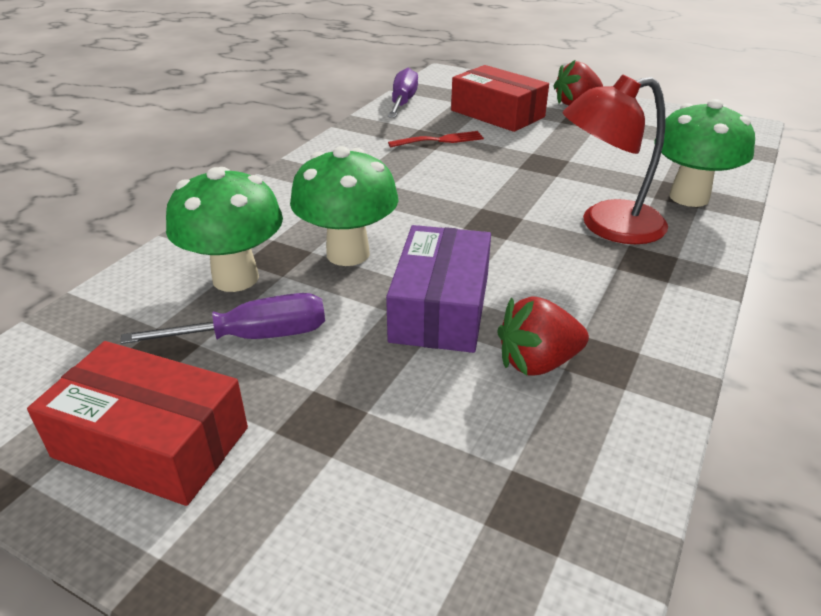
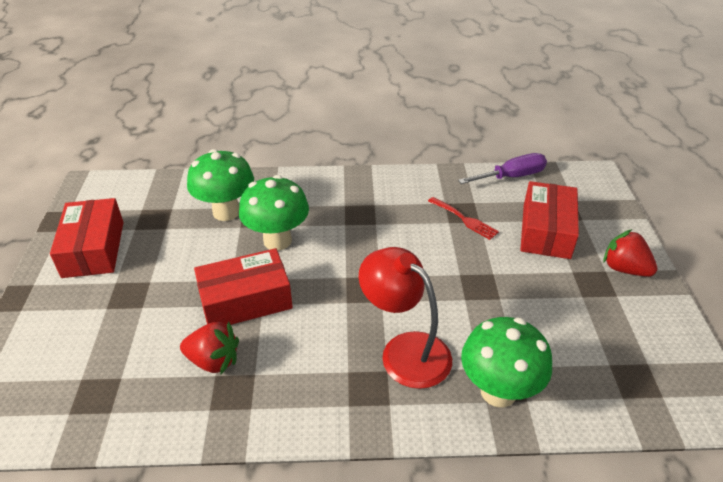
camera: 60 degrees right, 5 degrees up
(255, 337) = (180, 243): purple screwdriver -> none
(440, 307) = (245, 300): purple box -> red box
(537, 363) = (213, 361): red strawberry -> red strawberry turned 150 degrees clockwise

